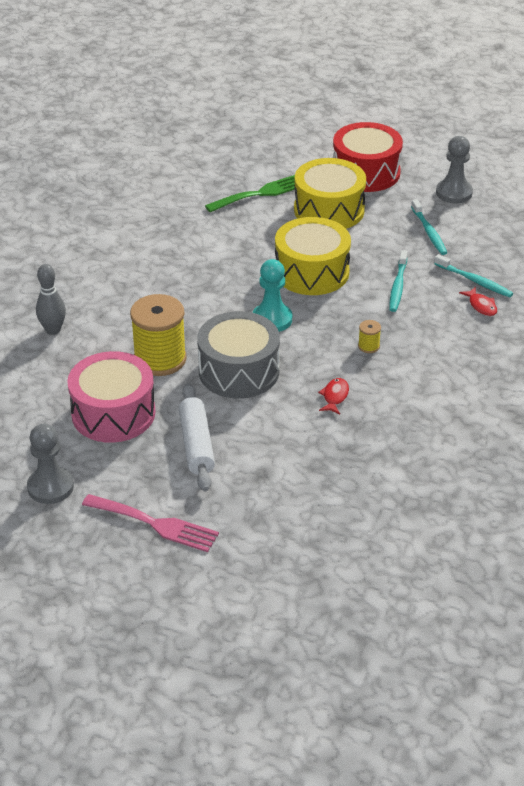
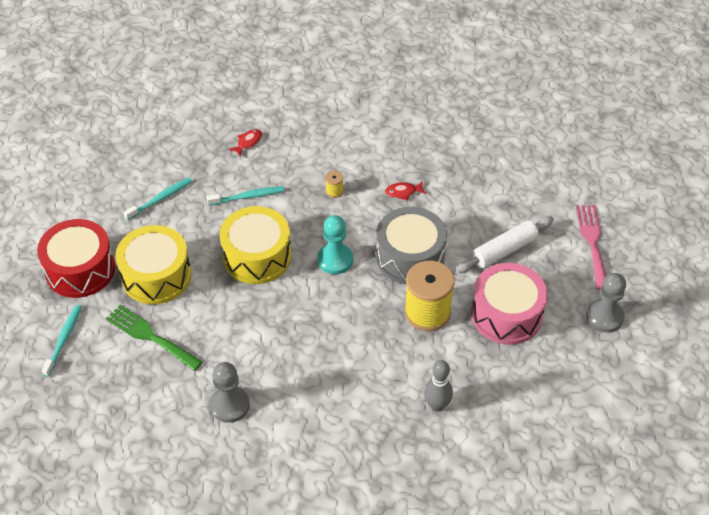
camera: 115 degrees left, 10 degrees up
(454, 193) = (90, 199): grey pawn -> grey pawn (230, 405)
(474, 281) = (217, 154): turquoise toothbrush -> turquoise toothbrush (63, 340)

